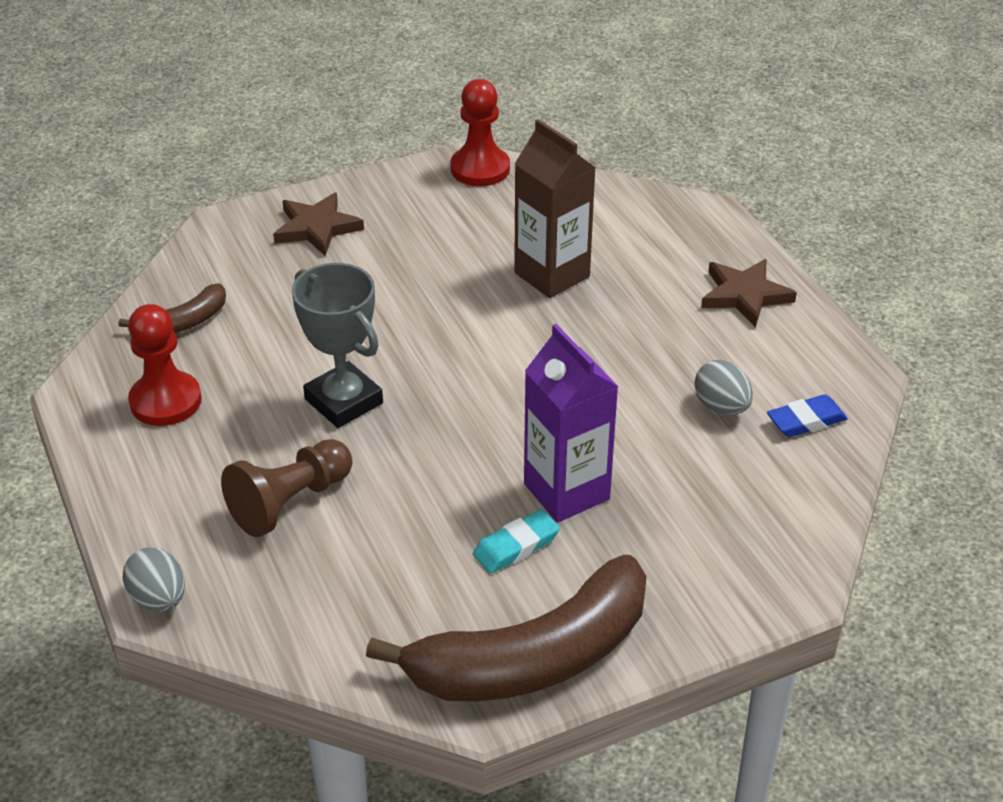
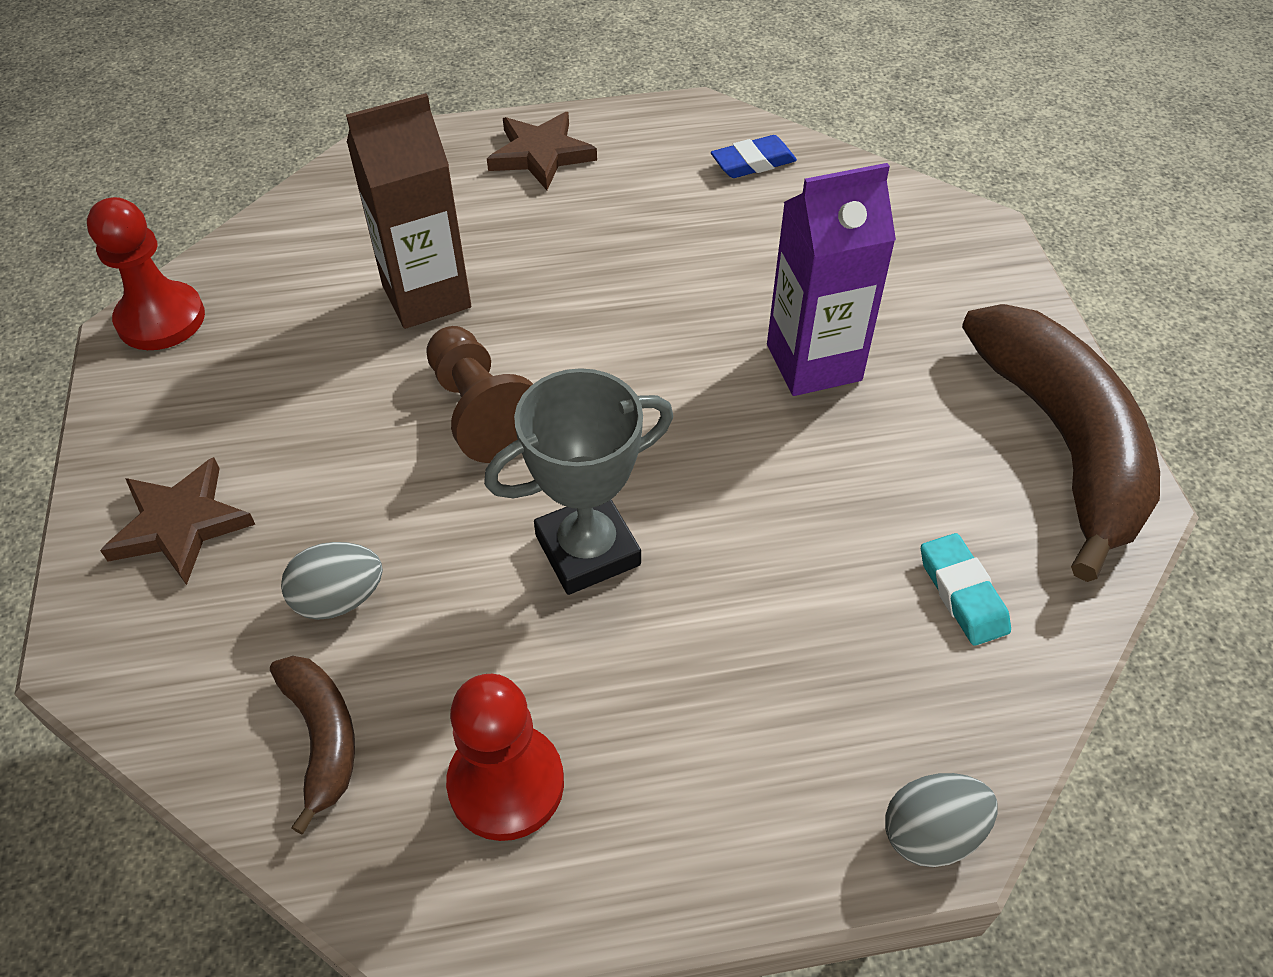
camera: 75 degrees left, 10 degrees up
(290, 502) = (771, 642): brown pawn -> brown pawn (481, 412)
(516, 546) = (892, 423): turquoise eraser -> turquoise eraser (962, 593)
(721, 406) = (713, 214): grey egg -> grey egg (339, 599)
(806, 421) = (753, 162): blue eraser -> blue eraser turned 75 degrees clockwise

